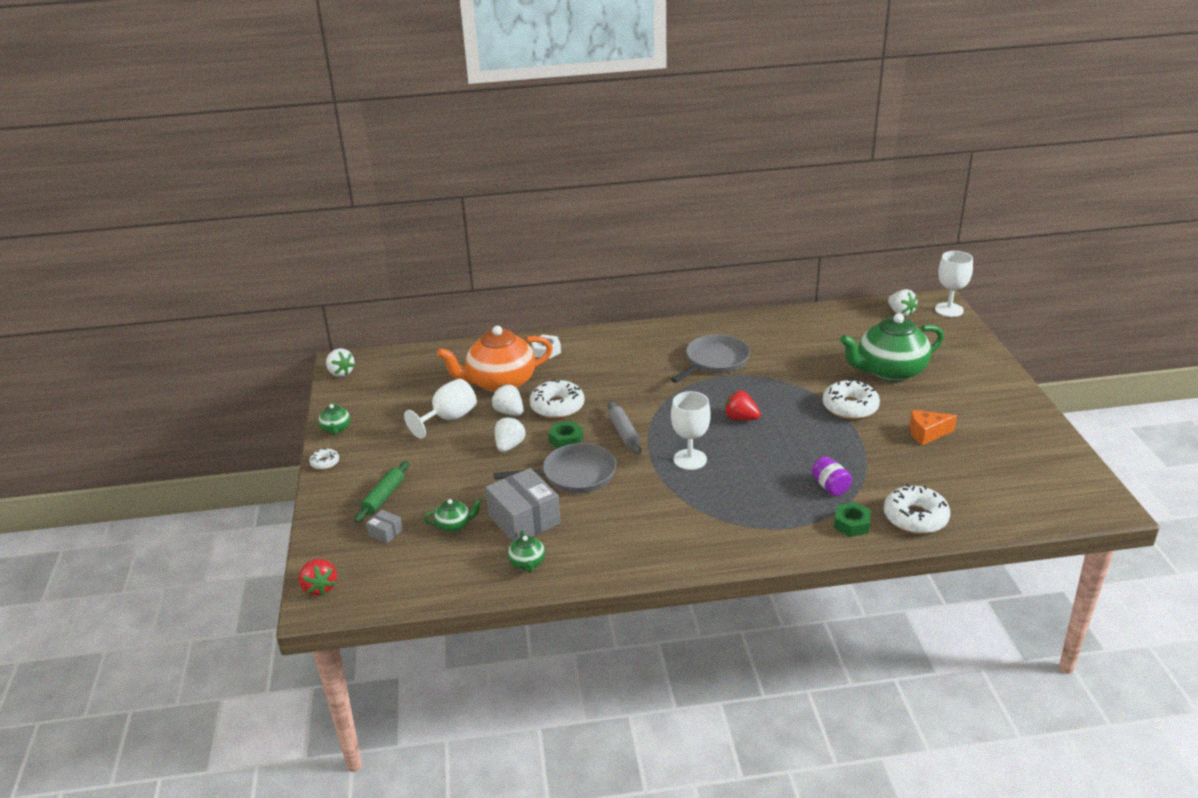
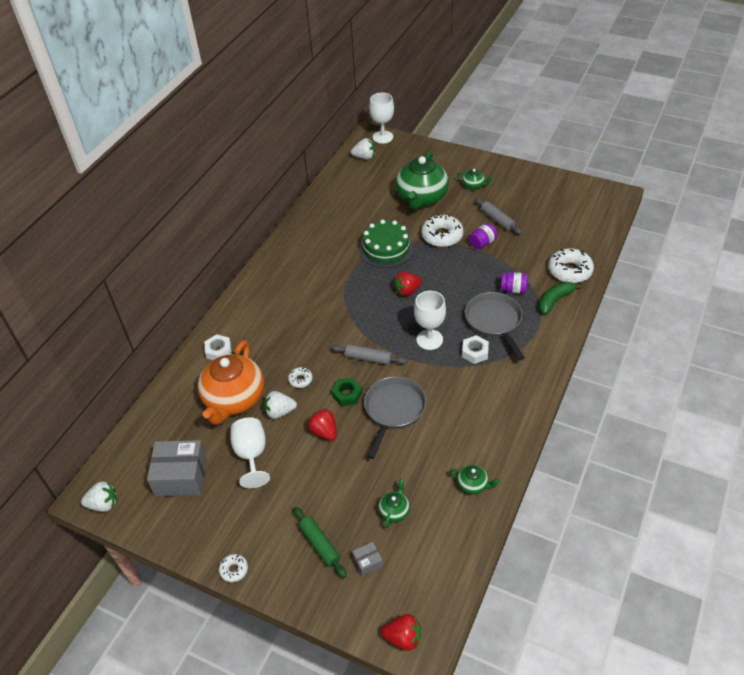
camera: 55 degrees left, 15 degrees up
(336, 429) = (190, 542): green teapot -> green teapot (473, 186)
(509, 446) = (324, 432): white strawberry -> red strawberry
(524, 520) = (422, 464): grey box -> grey box (181, 476)
(557, 406) = (300, 380): white donut -> white donut, size x0.50
(705, 496) = (475, 352): none -> white nut
(714, 362) = (329, 269): grey pan -> grey pan (494, 322)
(784, 381) = (386, 248): none -> green cake
(851, 524) = (555, 300): green nut -> green banana
(875, 438) = (482, 243): none -> purple jar
(927, 433) = (497, 220): orange cheese -> grey rolling pin

